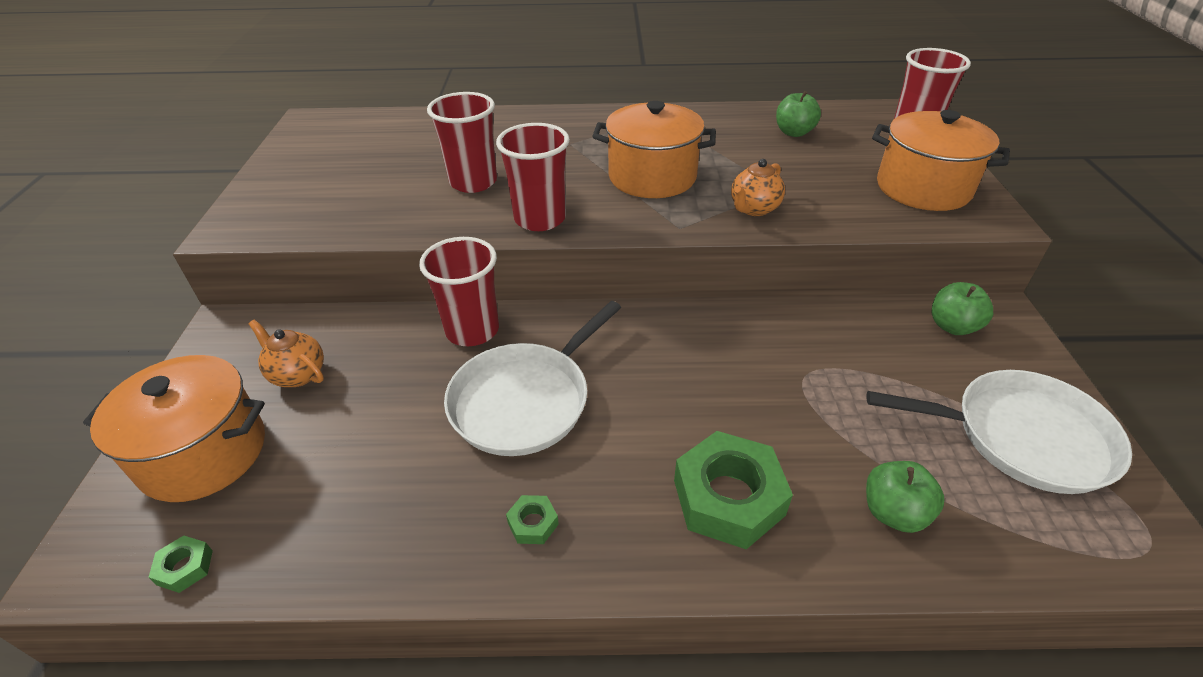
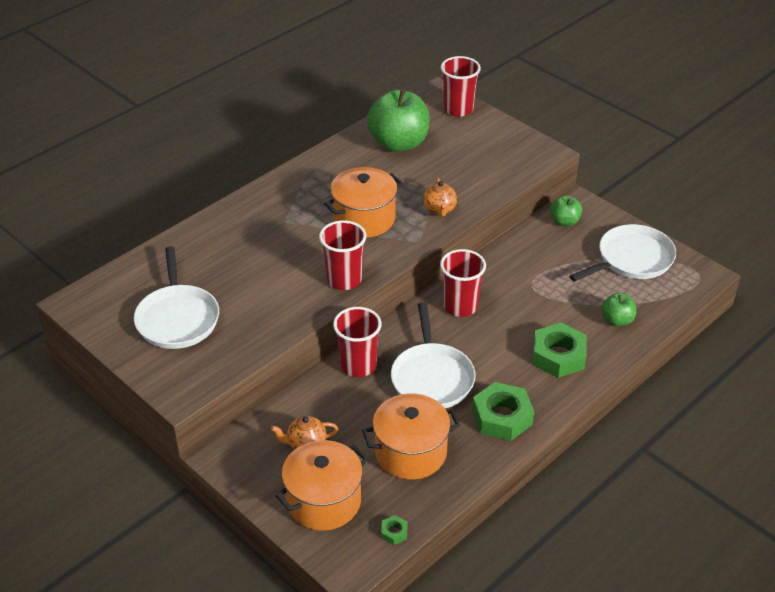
camera: 45 degrees left, 0 degrees up
(347, 169) = (177, 318): none -> white pan
(473, 182) = (270, 280): red cup -> red cup (460, 306)
(533, 523) = (502, 417): green nut -> green nut, size x2.29
(794, 132) = (398, 143): green apple -> green apple, size x2.03
(923, 188) = (501, 150): orange pot -> orange pot (410, 452)

